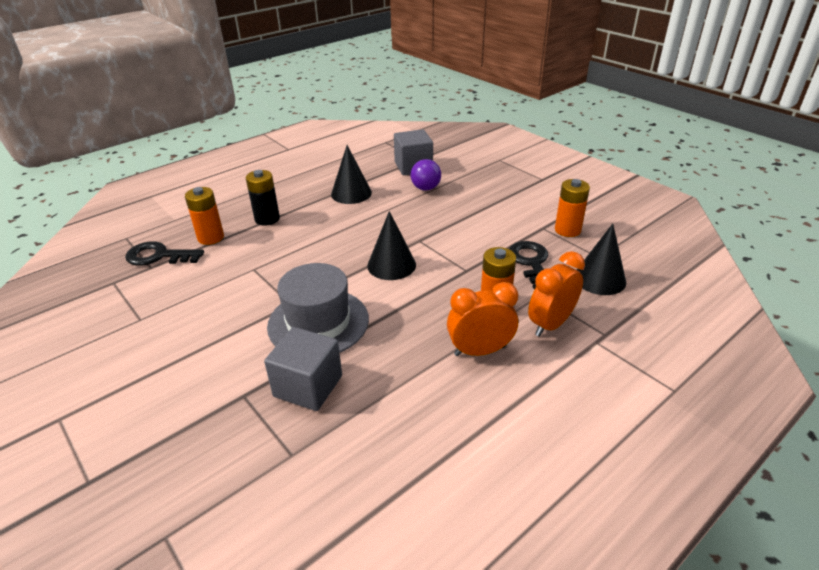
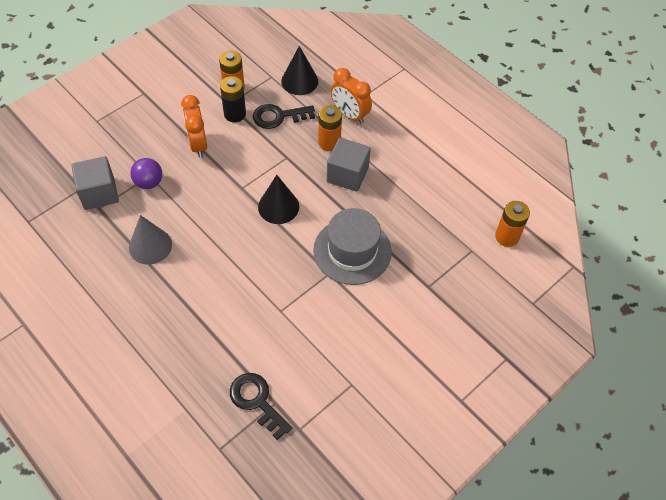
camera: 95 degrees left, 20 degrees up
(159, 256) = (257, 401): black key -> black key turned 135 degrees clockwise
(211, 237) = (226, 361): orange battery -> orange battery (507, 237)
(267, 219) = (194, 316): black battery -> black battery (235, 114)
(308, 386) = (417, 249): grey cube -> grey cube (347, 175)
(351, 193) = (150, 246): black cone -> grey cone
(480, 351) = (377, 154): orange clock -> orange clock (198, 144)

